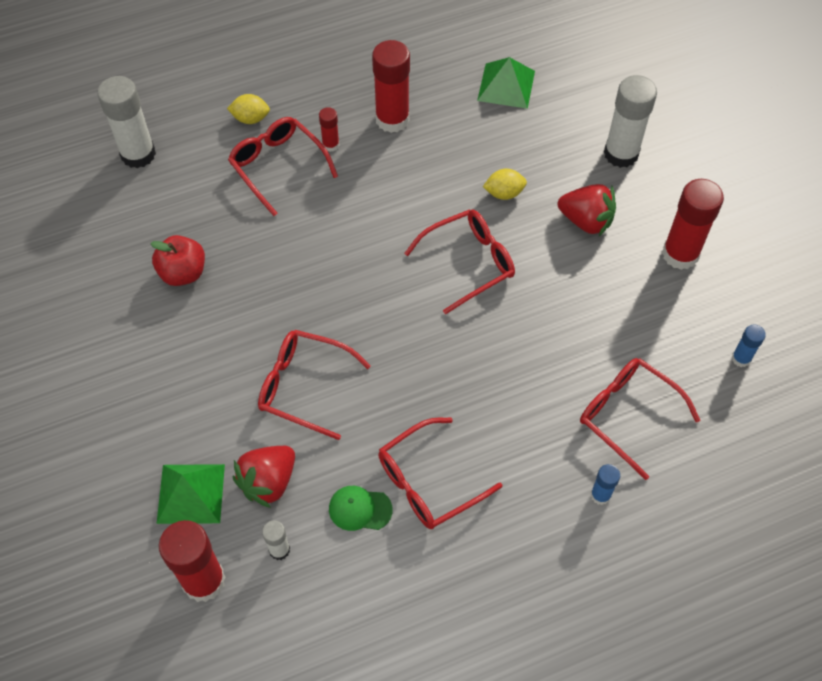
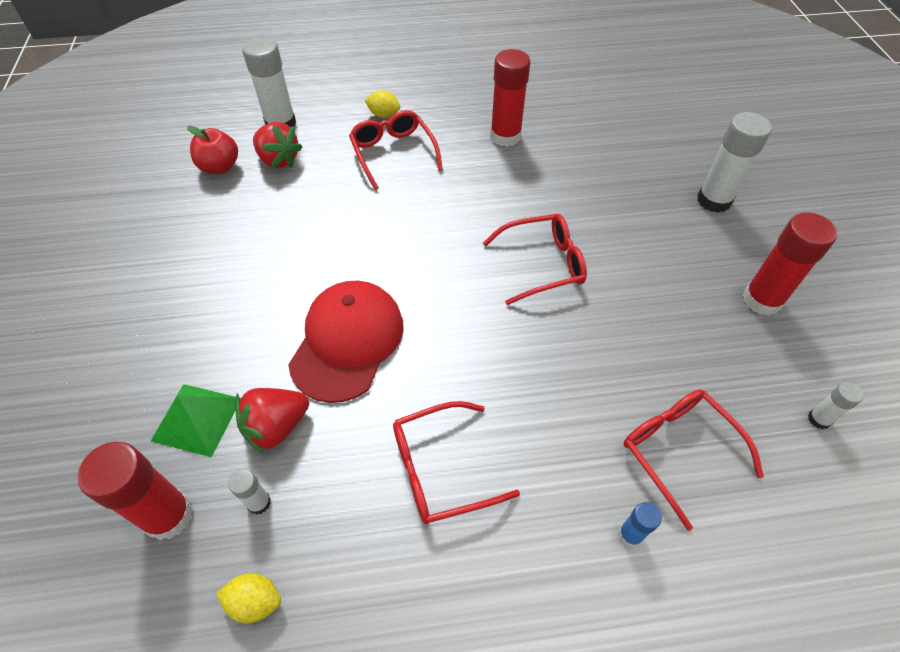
camera: 15 degrees right, 5 degrees down
(183, 273) = (277, 219): red apple -> red apple (220, 167)
(304, 386) = (347, 342): red glasses -> red cap
(330, 145) = (445, 145): red glue stick -> none
(360, 509) = (358, 480): green cap -> none
(504, 193) = (592, 212): yellow lemon -> yellow lemon (255, 601)
(506, 85) = (615, 129): green pyramid -> none
(586, 221) = (668, 251): red strawberry -> red strawberry (278, 160)
(741, 358) = (819, 419): blue glue stick -> white glue stick

